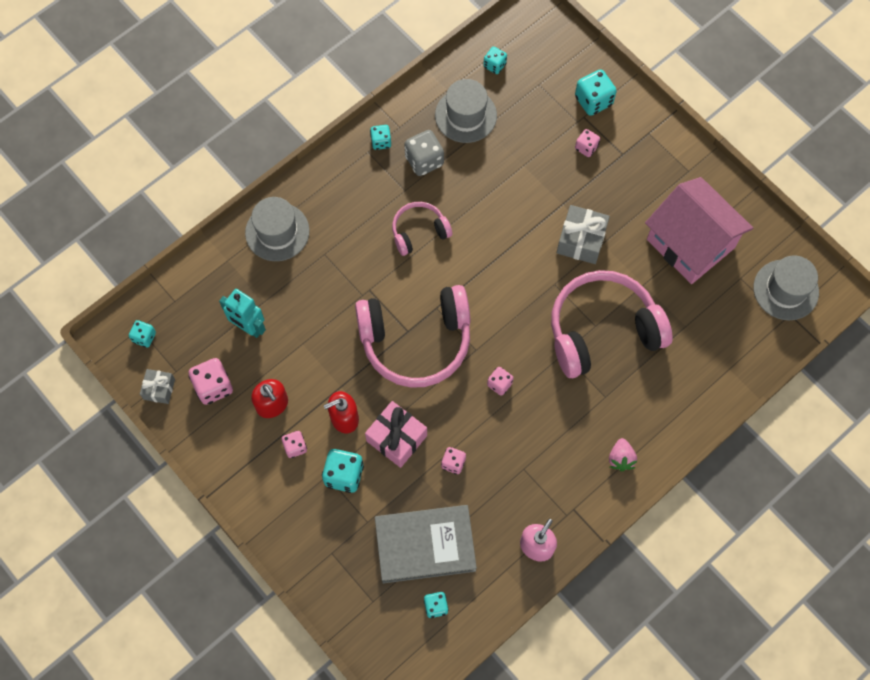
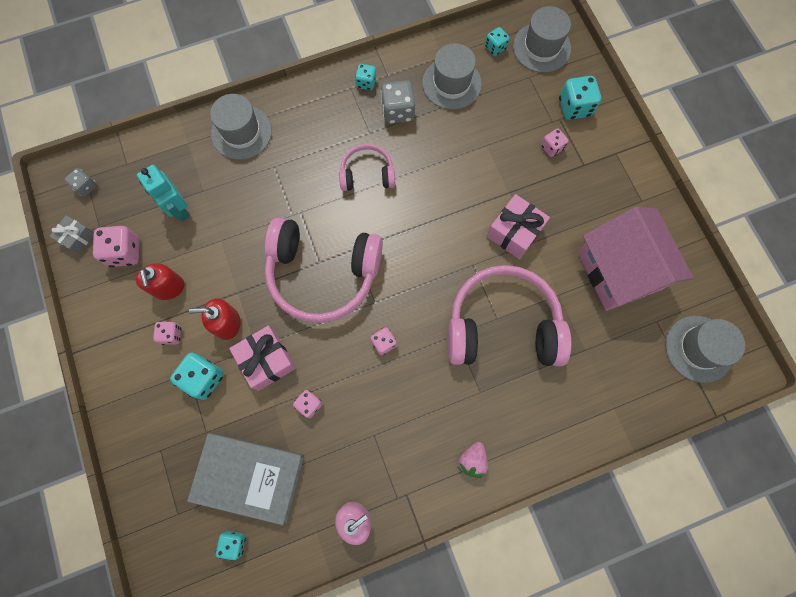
camera: 20 degrees right, 5 degrees up
(144, 337) = (86, 187): turquoise dice -> grey dice
(539, 51) = (541, 47): none -> grey hat
(581, 240) = (514, 232): grey gift -> pink gift

